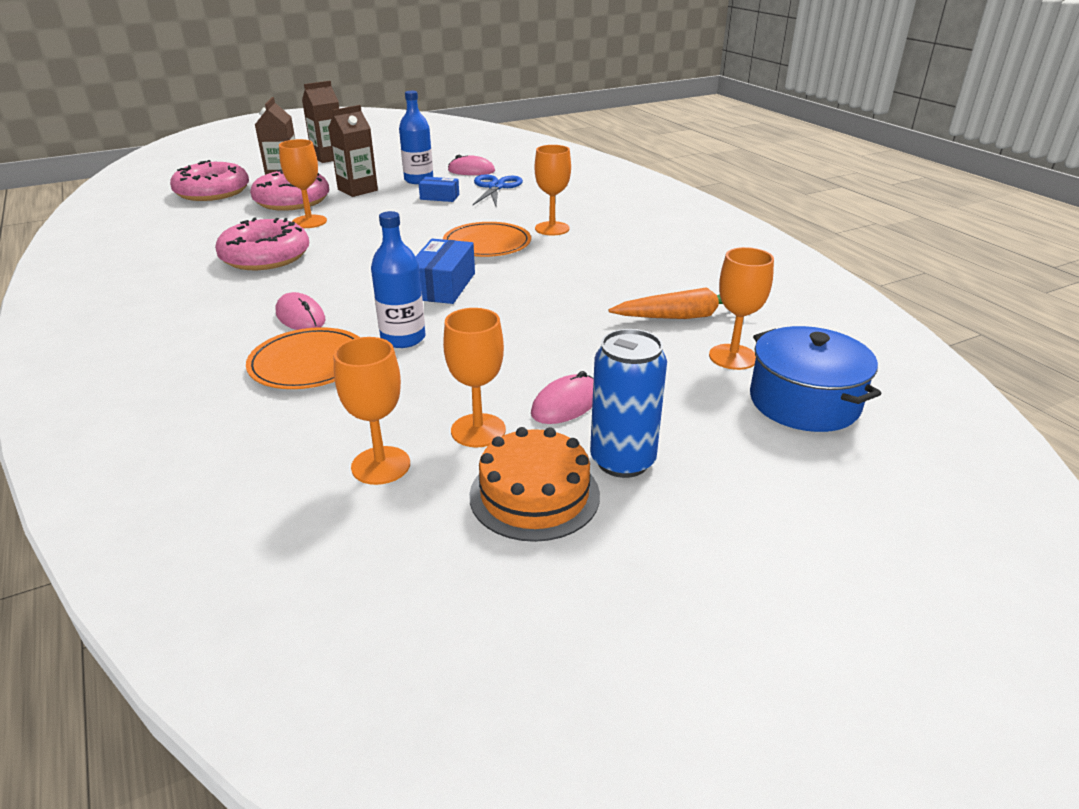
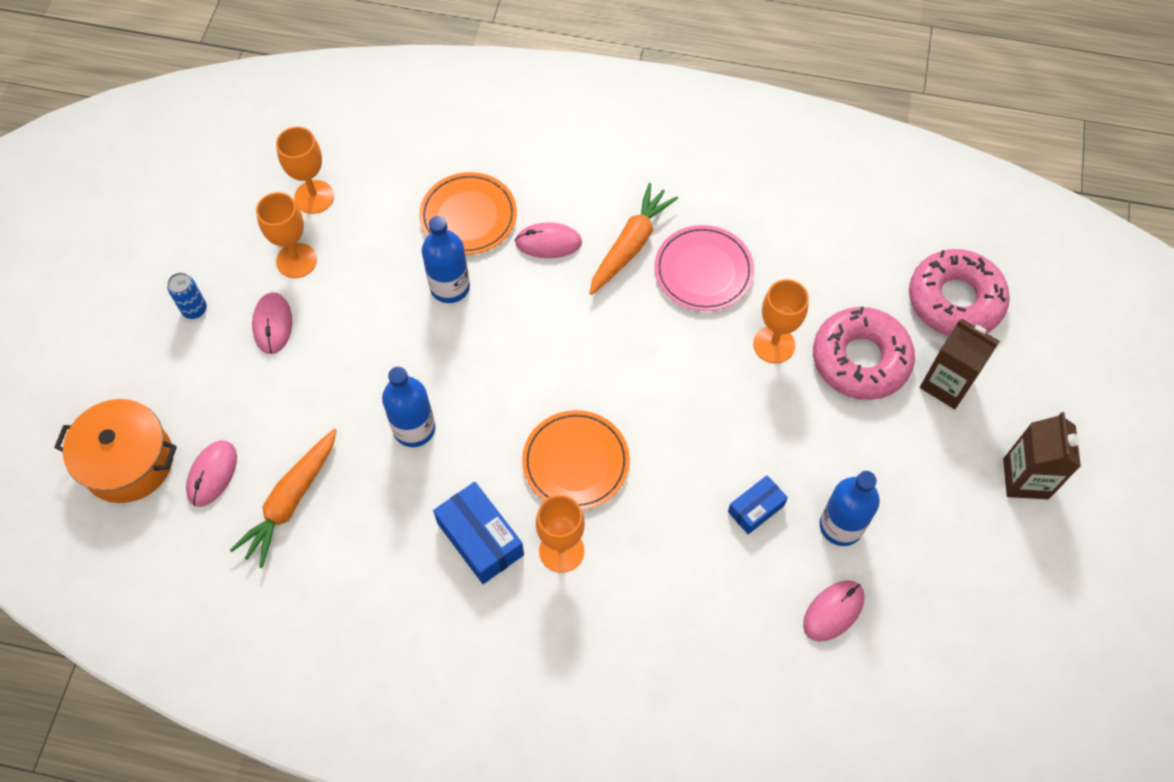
camera: 130 degrees right, 30 degrees up
(265, 256) = (703, 271): pink donut -> pink plate
(267, 286) = (630, 245): none -> orange carrot
(357, 190) = (851, 440): brown carton -> none
(443, 286) = (514, 366): blue box -> blue box (480, 539)
(496, 187) = (743, 594): blue scissors -> none
(534, 495) = (216, 248): orange cake -> none
(552, 299) = (414, 429): none -> blue bottle
(622, 461) = (194, 309): blue can -> blue can, size x0.56
(733, 357) = (212, 474): orange goblet -> pink mouse
(804, 402) = (128, 461): blue pot -> orange pot

